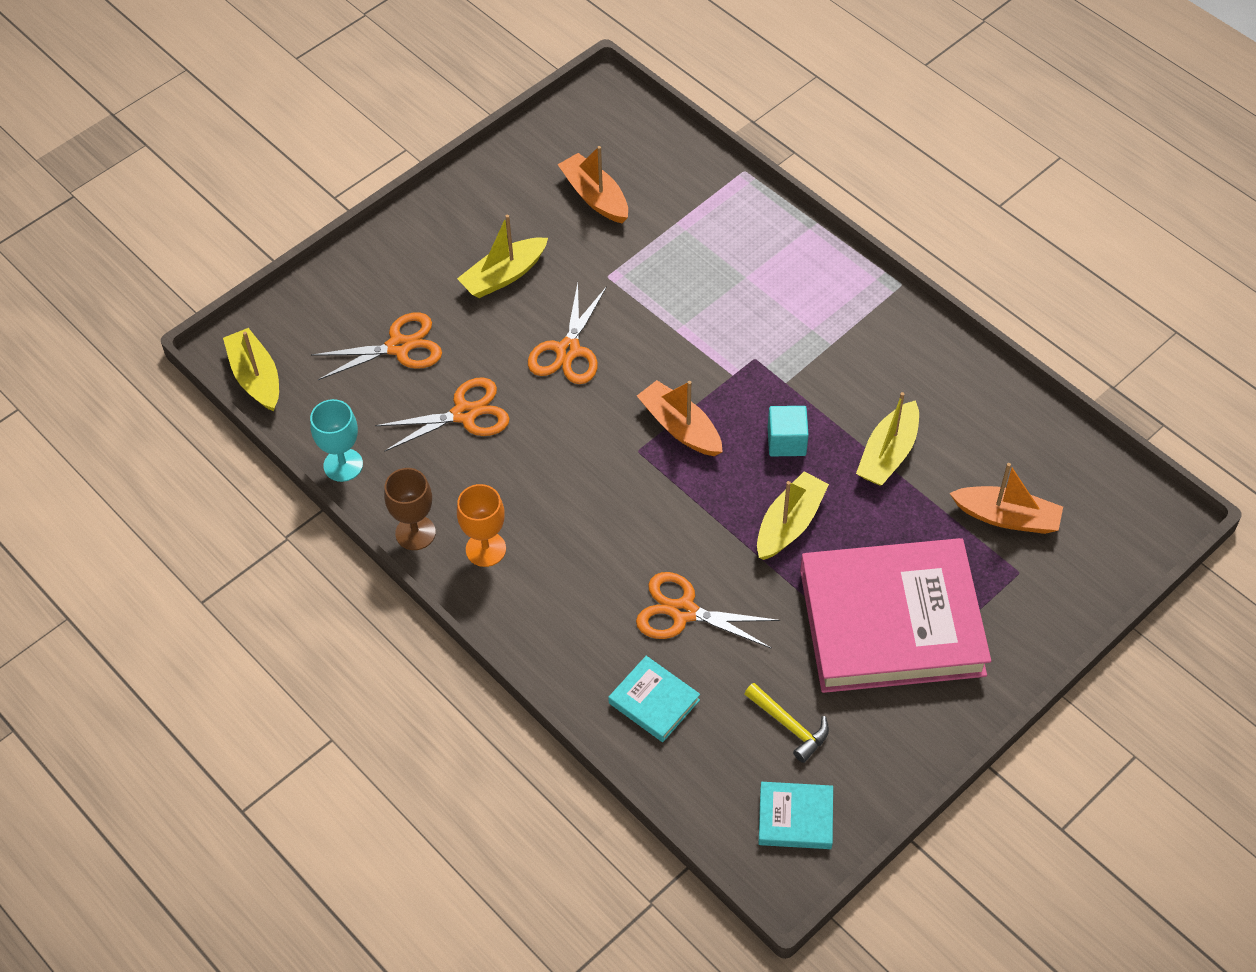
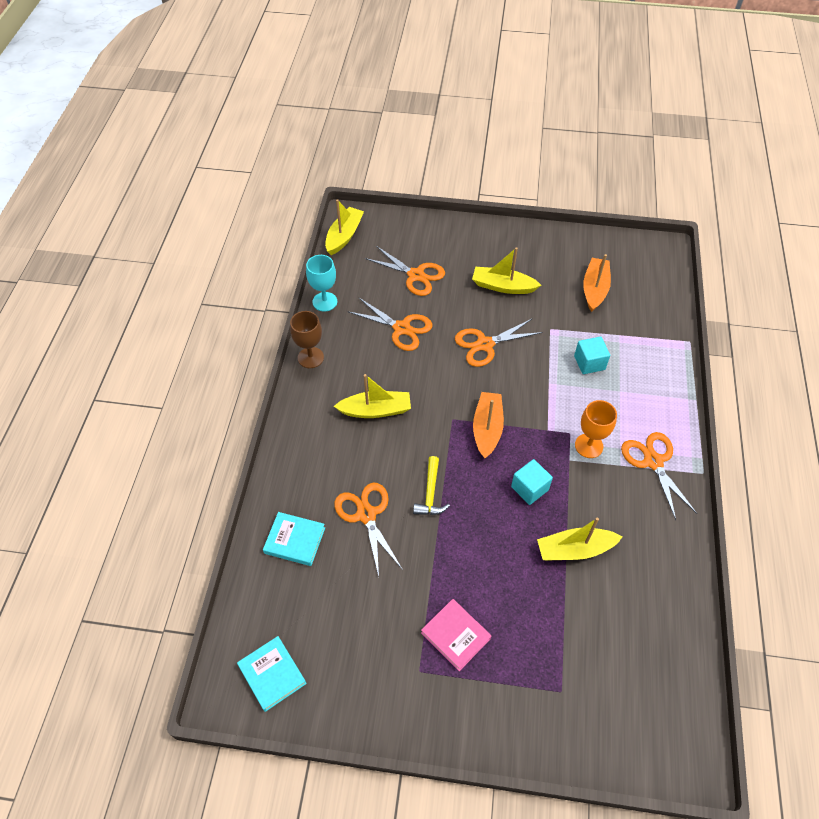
camera: 50 degrees right, 0 degrees up
(485, 549) = (327, 394): orange goblet -> orange goblet (589, 446)
(654, 701) = (295, 540): turquoise book -> turquoise book turned 75 degrees counterclockwise
(685, 275) = (589, 363): none -> turquoise cube
(789, 524) = (474, 529): yellow boat -> yellow boat (375, 410)
(790, 726) = (334, 626): yellow hammer -> yellow hammer (430, 493)
(852, 314) = (653, 461): none -> orange scissors
(891, 622) = (455, 636): pink book -> pink book, size x0.41
(1007, 517) = (595, 654): orange boat -> none

